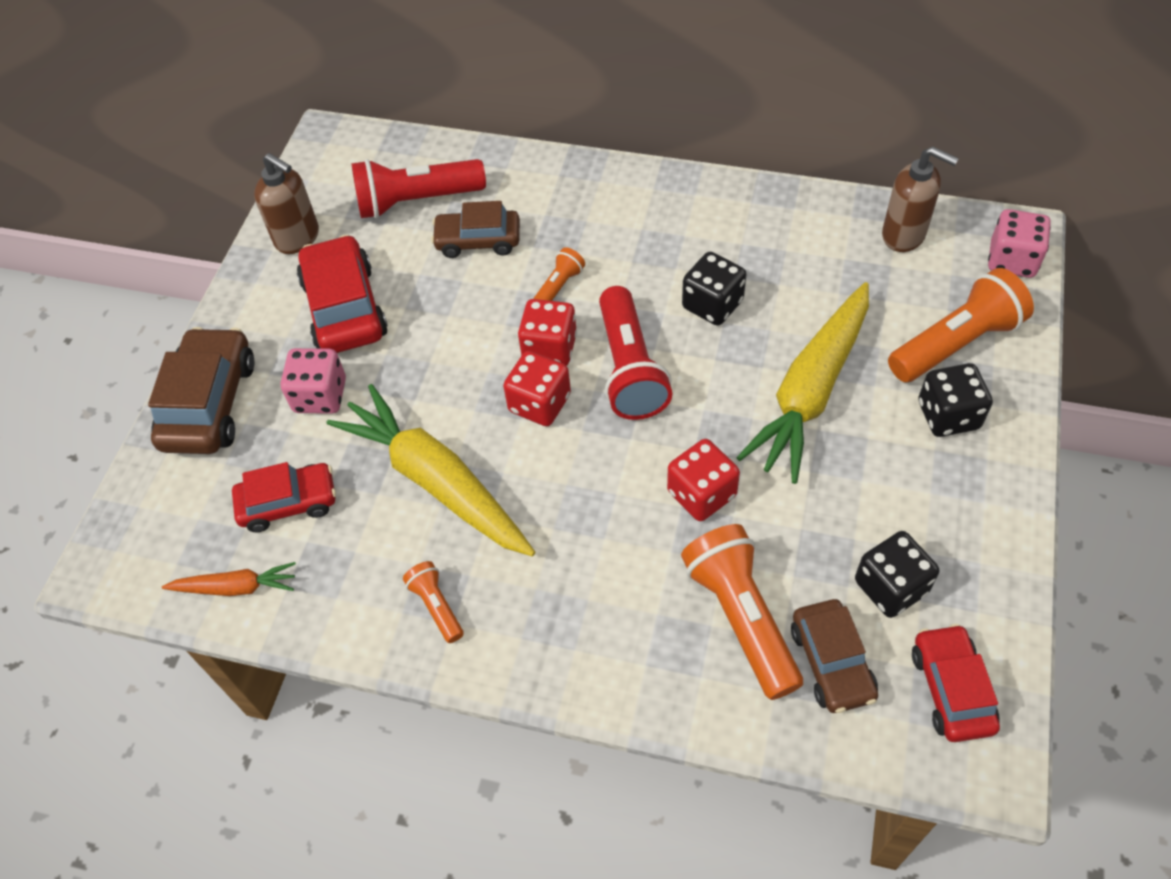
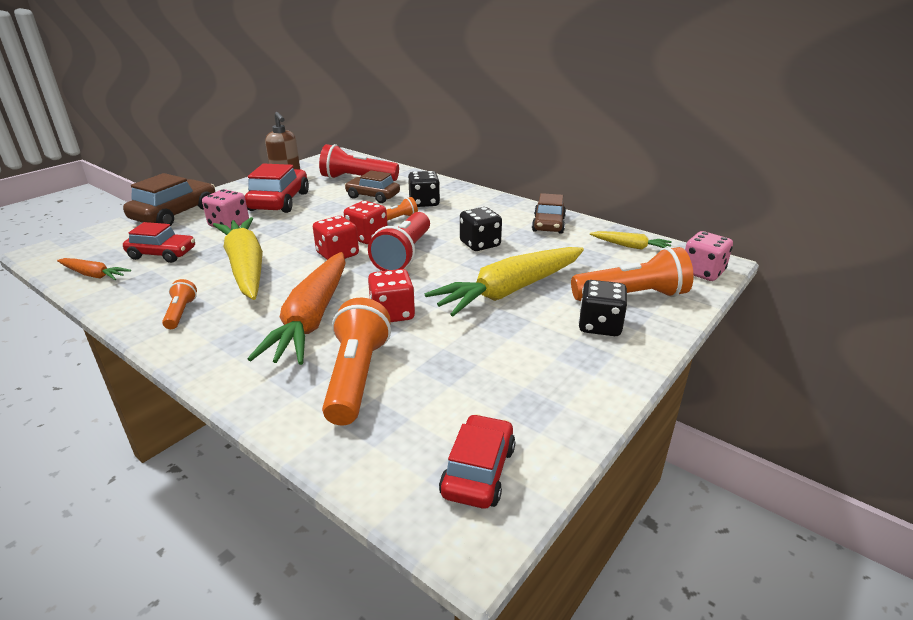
camera: 20 degrees right, 25 degrees down
(611, 544) = (312, 318): none -> orange carrot
(831, 662) = (397, 422): brown car -> brown car (548, 224)
(890, 587) = (481, 396): black dice -> black dice (424, 203)
(904, 235) = (631, 246): brown soap dispenser -> yellow carrot

